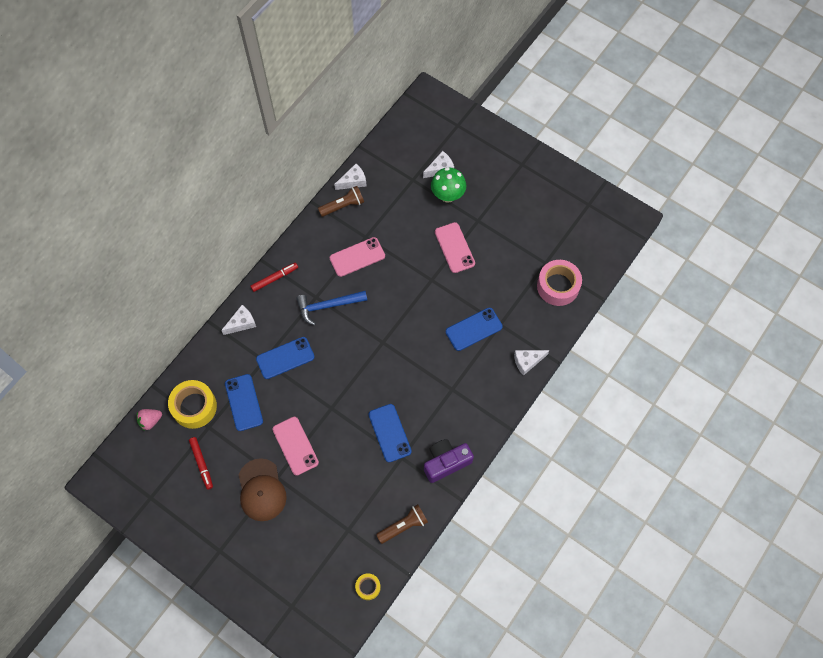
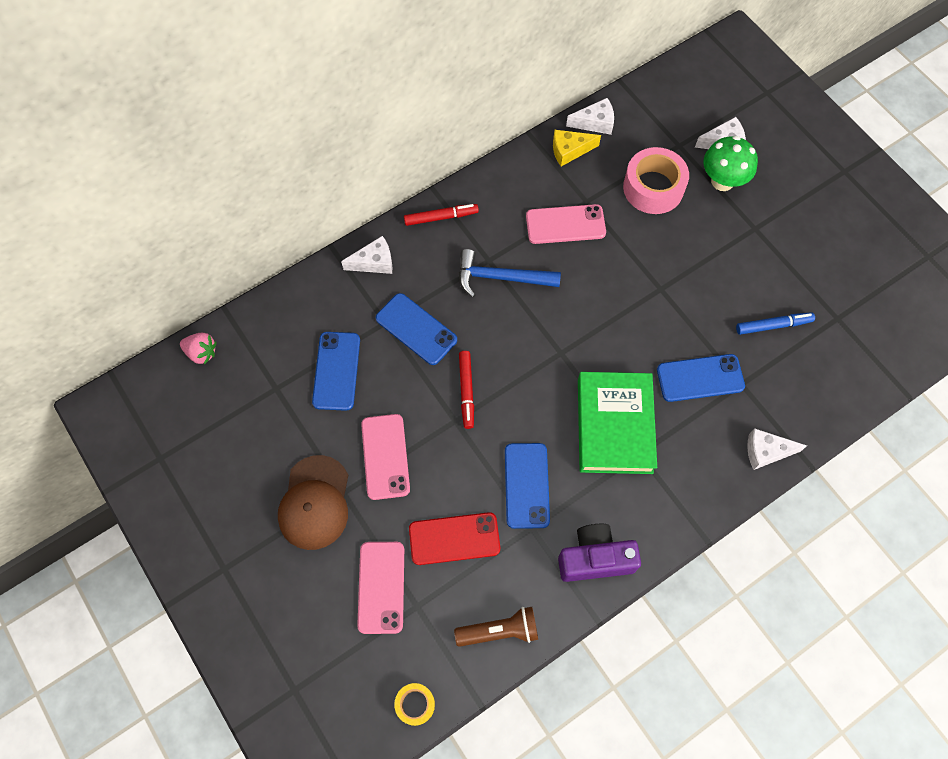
camera: 20 degrees right, 0 degrees up
(150, 421) = (201, 353): pink strawberry -> pink strawberry turned 150 degrees counterclockwise
(194, 407) = (267, 354): yellow tape -> none
(202, 463) = (247, 436): red marker -> red marker (466, 391)
(285, 358) = (416, 329): blue phone -> blue phone turned 45 degrees clockwise
(343, 206) = (569, 150): brown flashlight -> yellow cheese
(356, 481) = (454, 539): none -> red phone
(431, 377) = (614, 425): none -> green book
(454, 248) = (709, 255): pink phone -> pink phone (381, 587)
(508, 280) = (773, 325): none -> blue marker
(558, 286) = (846, 357): pink tape -> pink tape (653, 188)

